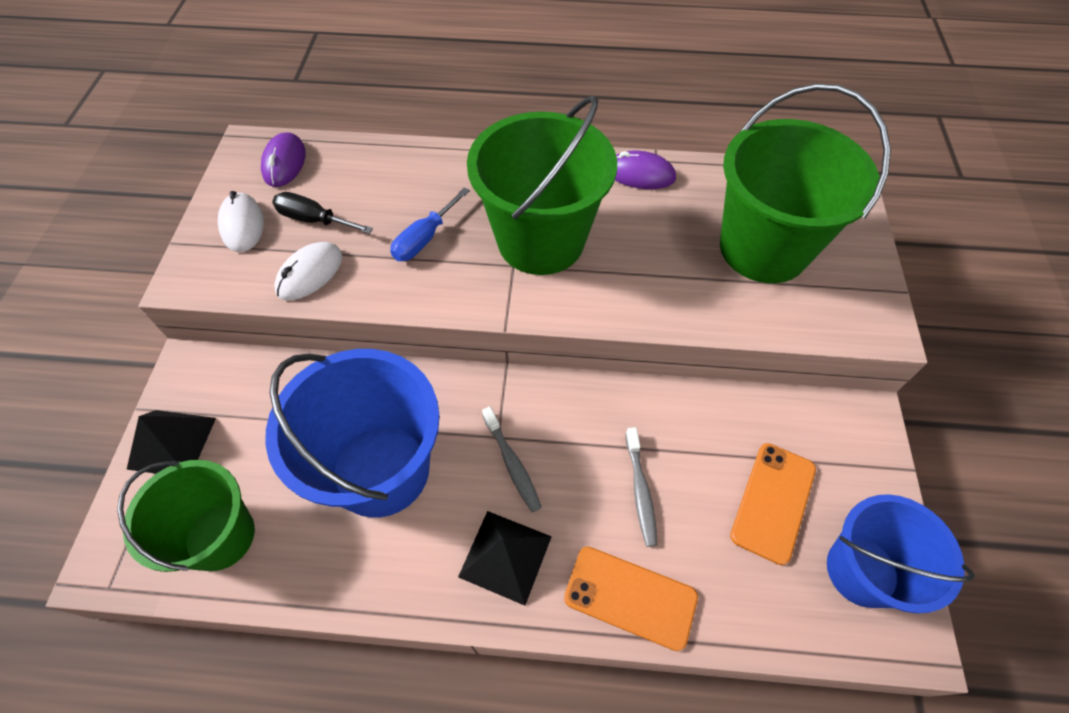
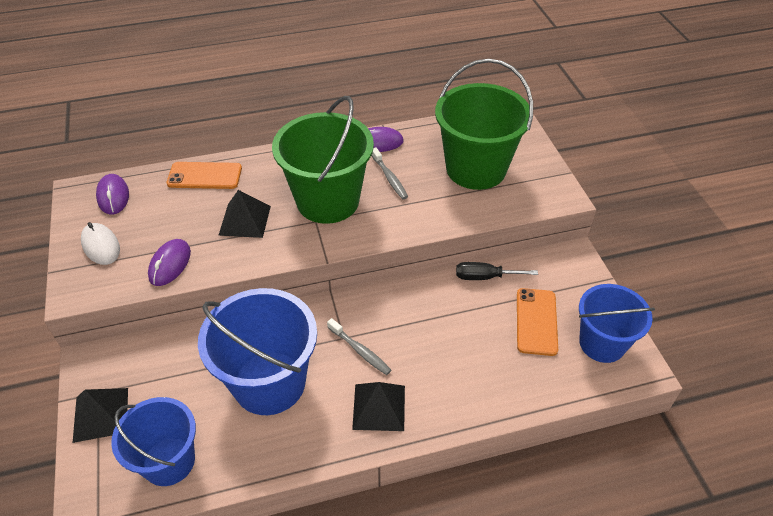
camera: 20 degrees left, 10 degrees down
(220, 536) = (169, 461): green bucket -> blue bucket
(310, 274) = (170, 264): white mouse -> purple mouse
(314, 220) = (156, 228): black screwdriver -> black screwdriver (485, 277)
(424, 239) = (245, 220): blue screwdriver -> black pyramid
(630, 597) = (469, 403): orange phone -> orange phone (205, 176)
(640, 491) = (451, 341): grey toothbrush -> grey toothbrush (389, 178)

